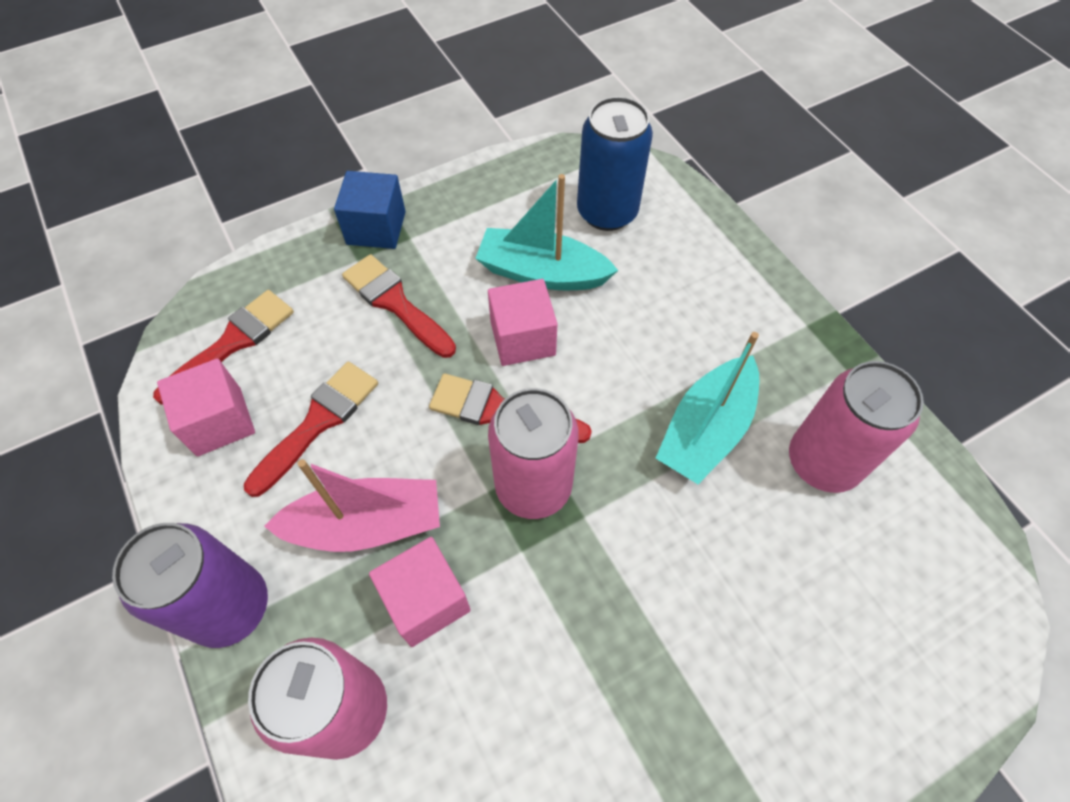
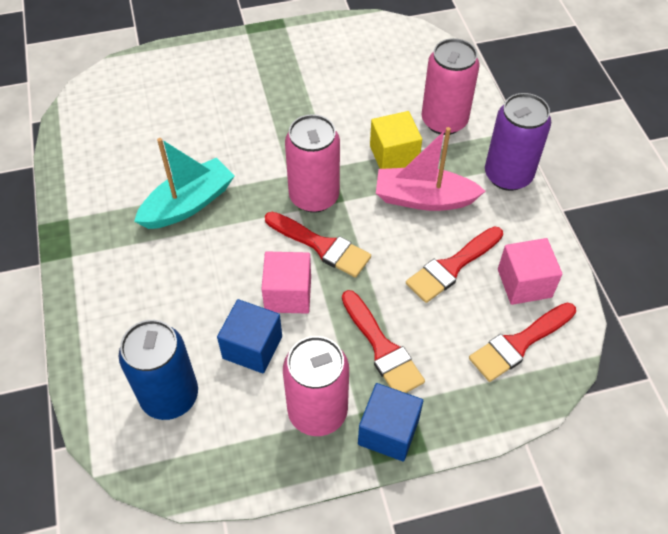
camera: 165 degrees left, 5 degrees down
(426, 600) = (394, 155): pink cube -> yellow cube
(542, 273) = (252, 347): turquoise boat -> blue cube
(822, 462) = (127, 171): pink can -> pink can (317, 411)

